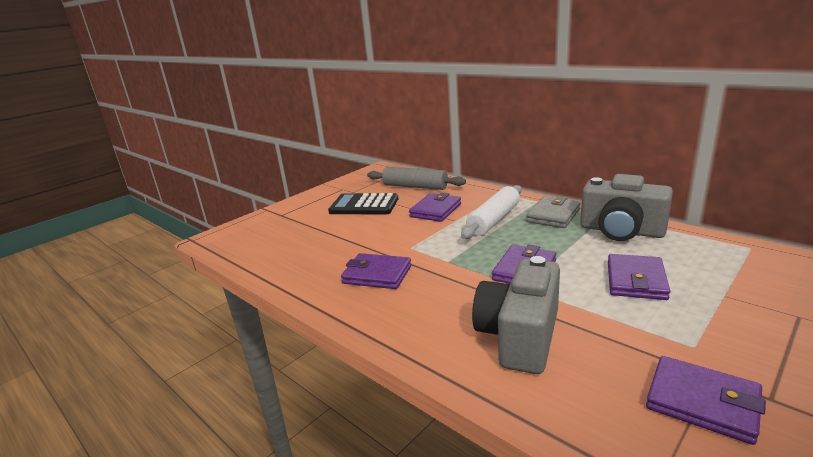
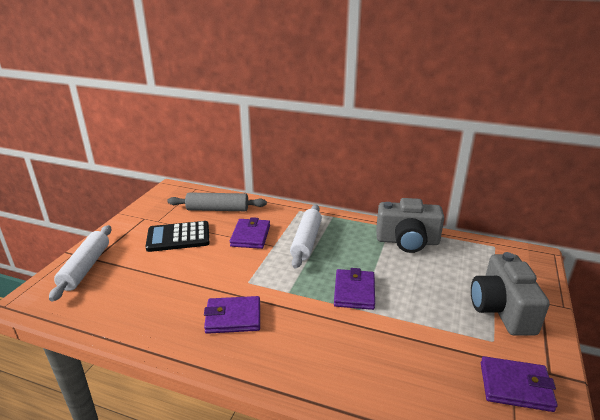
camera: 25 degrees left, 5 degrees up
(270, 220) = (85, 268): none -> white rolling pin
(519, 336) = (379, 358): grey camera -> grey camera (501, 309)
(553, 215) = (351, 231): grey wallet -> none
(636, 280) = (436, 288): purple wallet -> none

